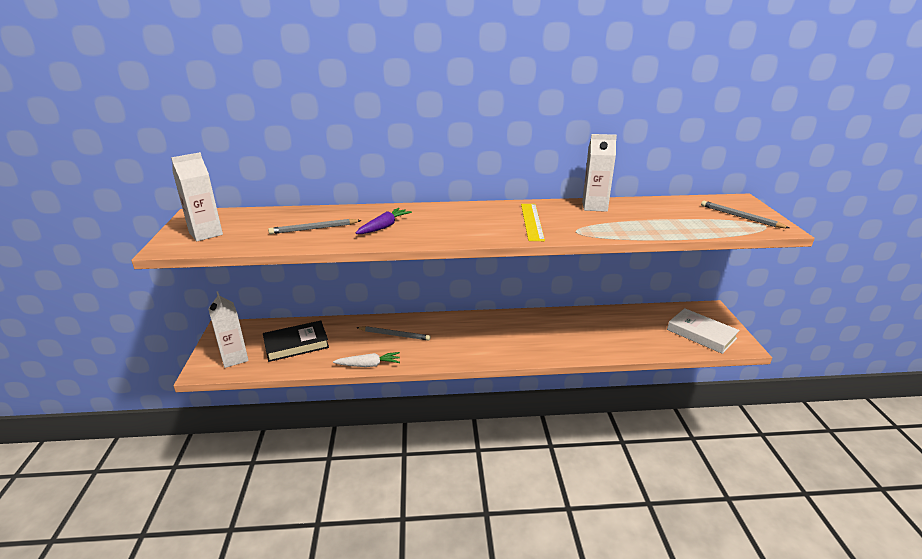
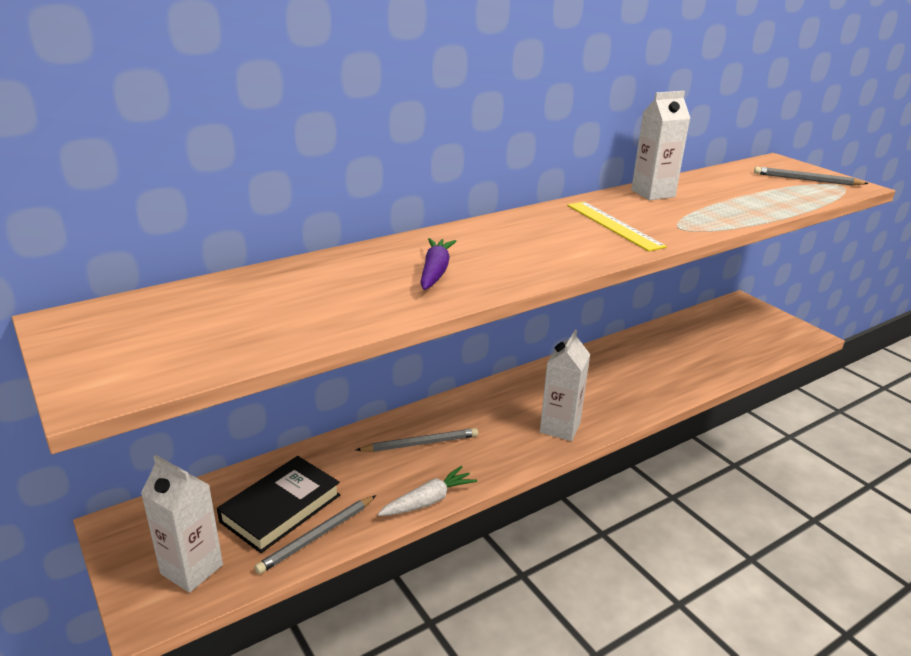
camera: 30 degrees left, 0 degrees up
(206, 234) = (141, 349): white carton -> white carton (560, 427)
(314, 229) = (331, 297): grey pencil -> grey pencil (317, 536)
(701, 334) = (762, 333): white book -> none

